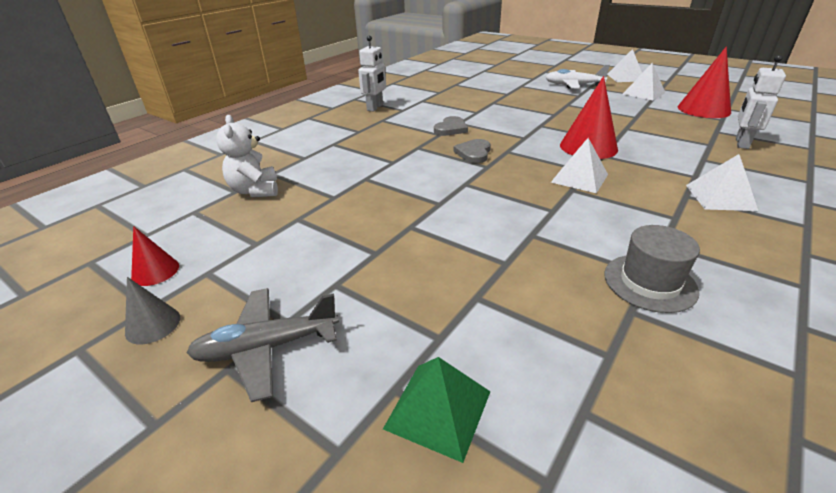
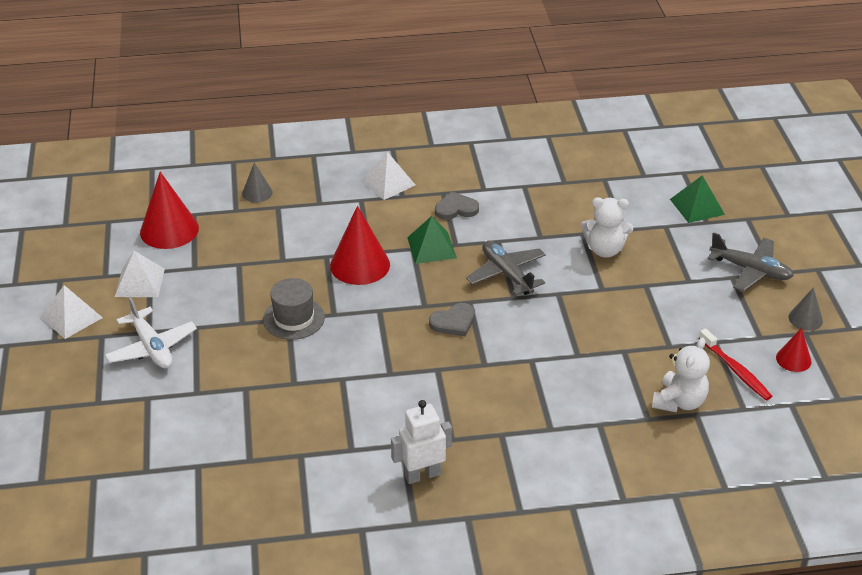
camera: 135 degrees left, 5 degrees up
(218, 232) = (735, 370): none -> red toothbrush
(451, 129) = (414, 369): grey heart -> grey heart (456, 209)
(460, 260) = (604, 250): none -> white teddy bear
(498, 193) = (507, 274): none -> grey plane
(579, 178) = (431, 247): white pyramid -> green pyramid
(649, 282) = (532, 183): grey hat -> grey hat (294, 318)
(741, 143) = (257, 193): white robot -> grey cone

